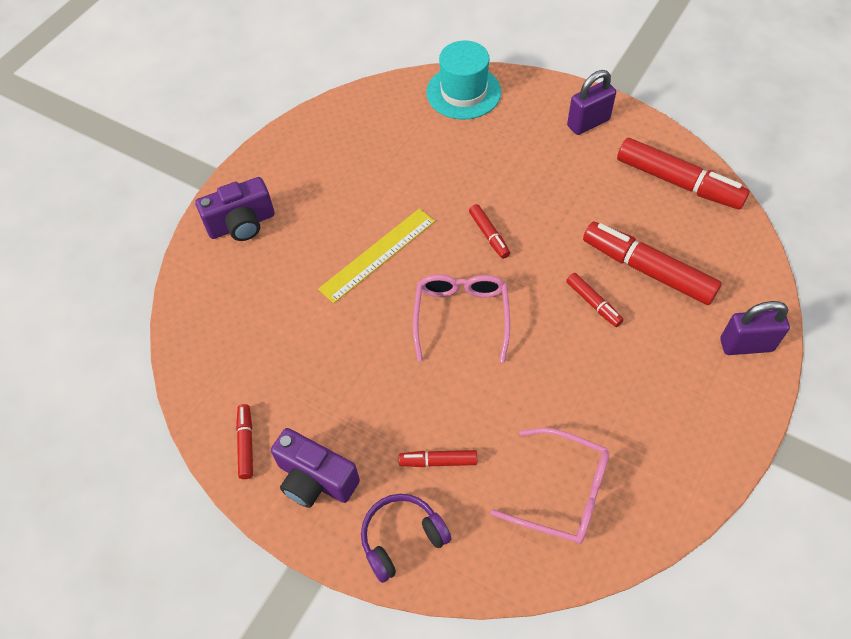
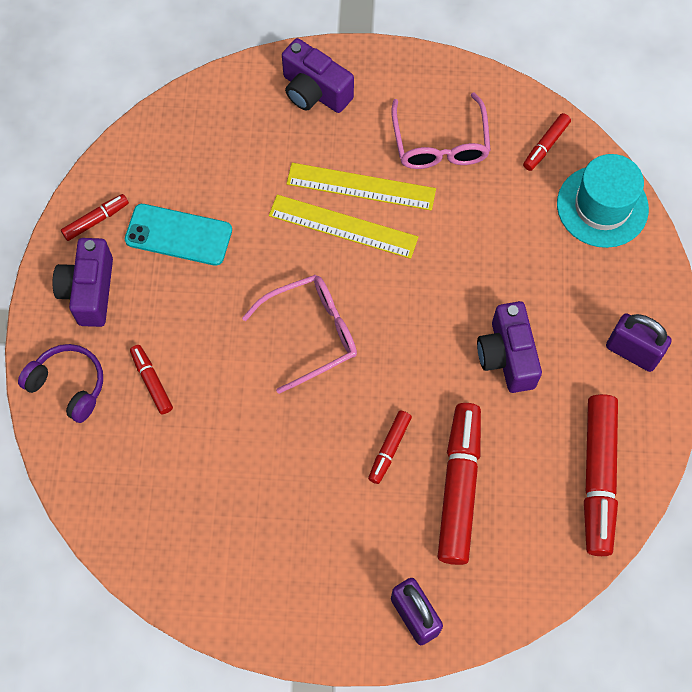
camera: 60 degrees right, 10 degrees up
(306, 380) = (178, 235): none -> turquoise phone
(350, 228) = (361, 186): none -> yellow ruler
(489, 235) = (421, 316): red marker -> red marker (545, 145)
(553, 195) = (507, 356): none -> purple camera
(562, 492) = (170, 499): pink glasses -> pink glasses (440, 143)

